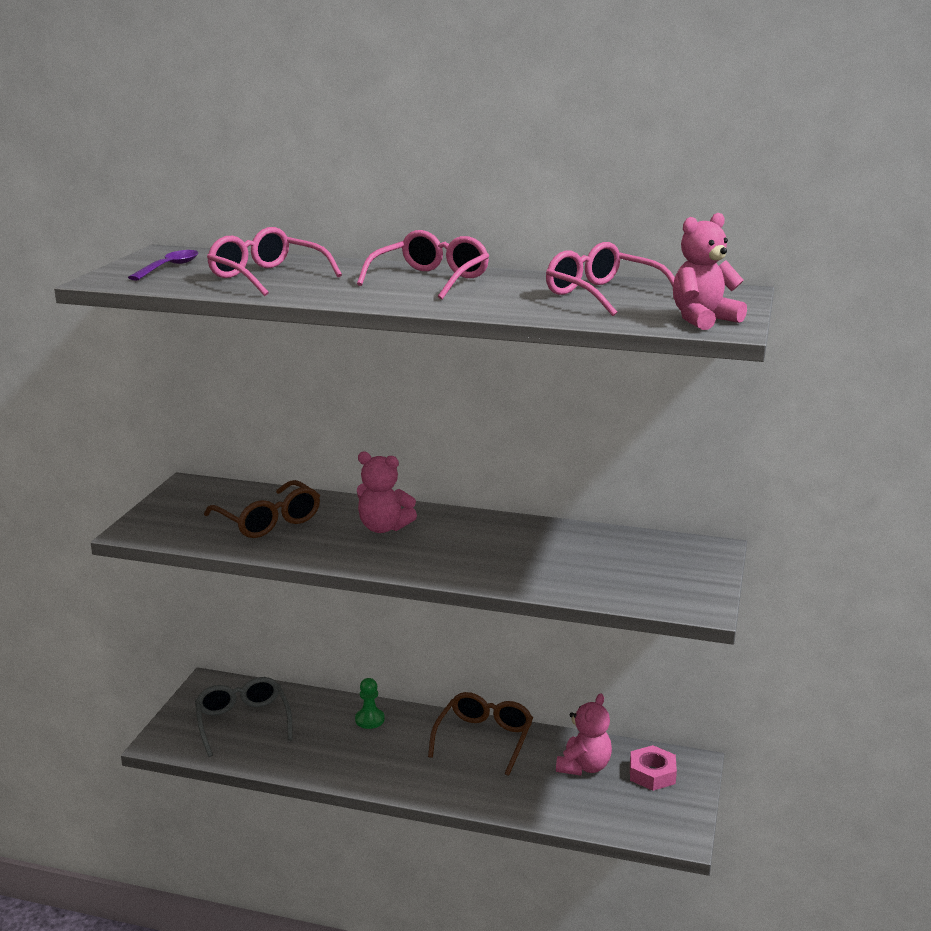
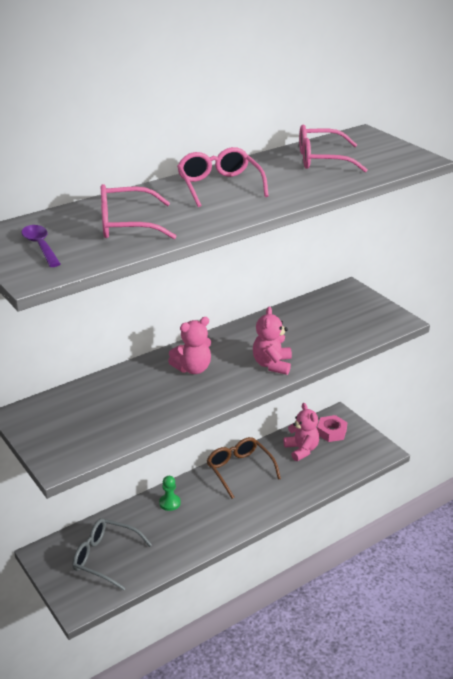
camera: 50 degrees left, 10 degrees up
(268, 521) = (124, 405): brown glasses -> none
(703, 320) = (400, 157): pink teddy bear -> pink teddy bear (272, 365)

